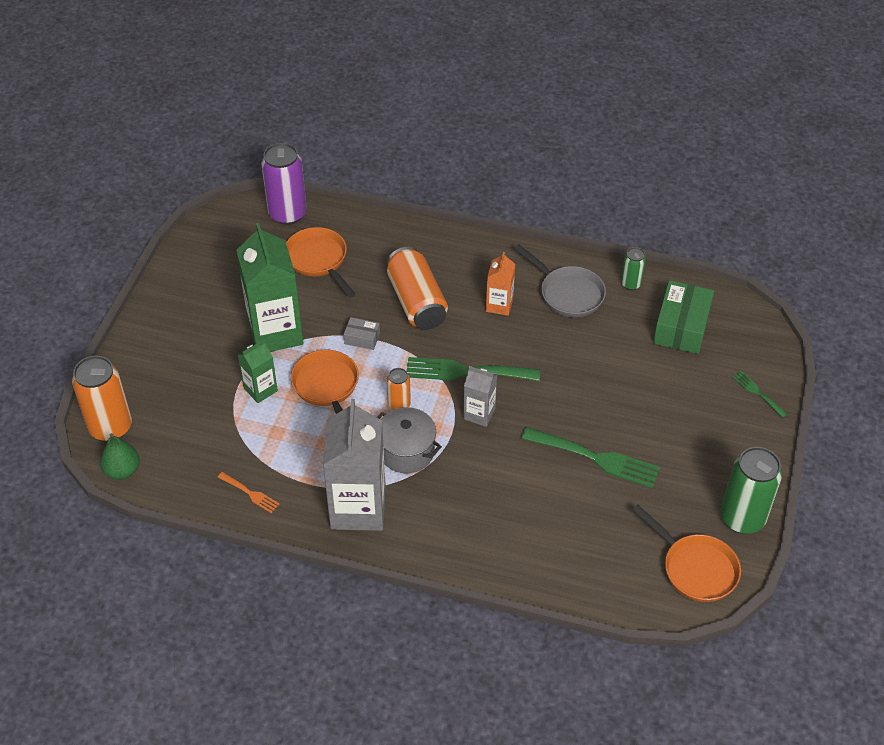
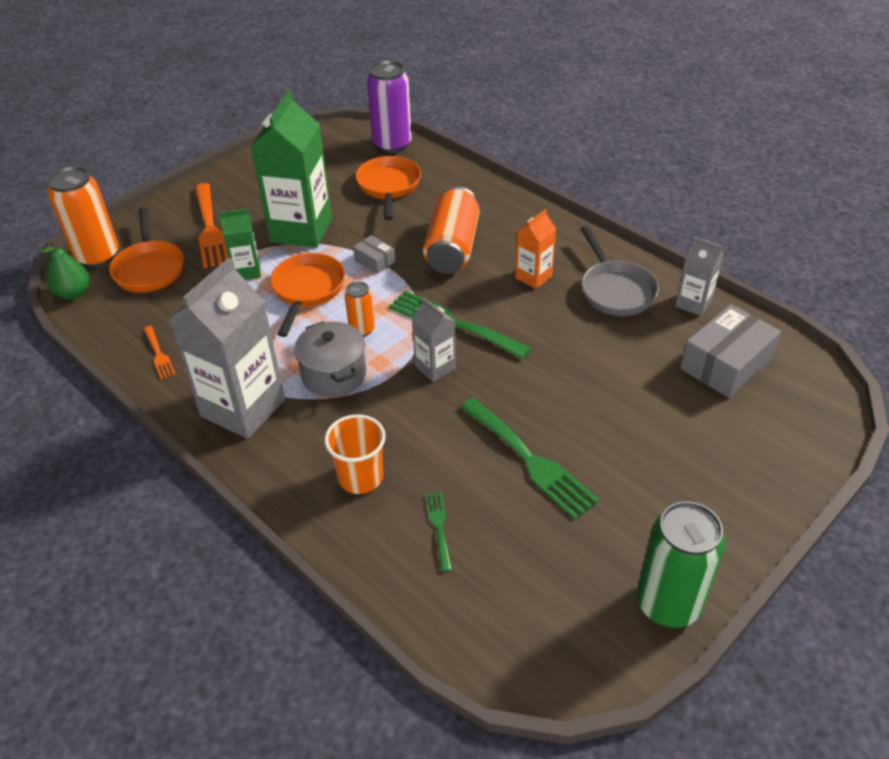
camera: 30 degrees right, 5 degrees down
(191, 361) = (210, 229): none -> orange fork
(488, 522) = (360, 477): none -> orange cup
(630, 284) = (693, 303): green can -> grey carton
(681, 327) = (726, 364): green box -> grey box
(695, 568) = (565, 637): orange pan -> orange pan (149, 268)
(757, 393) = (780, 466): green fork -> green fork (438, 526)

